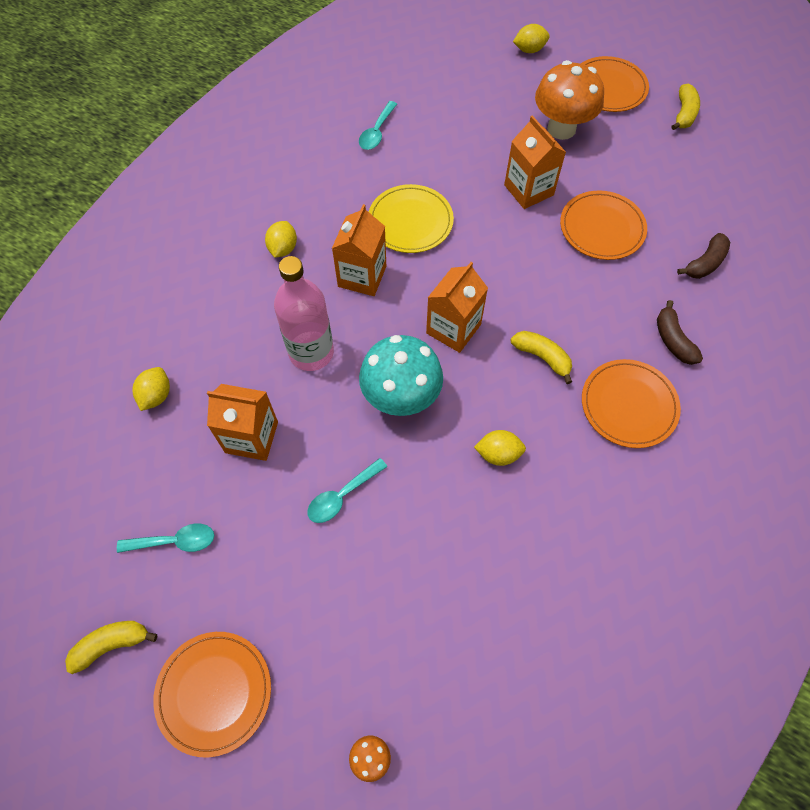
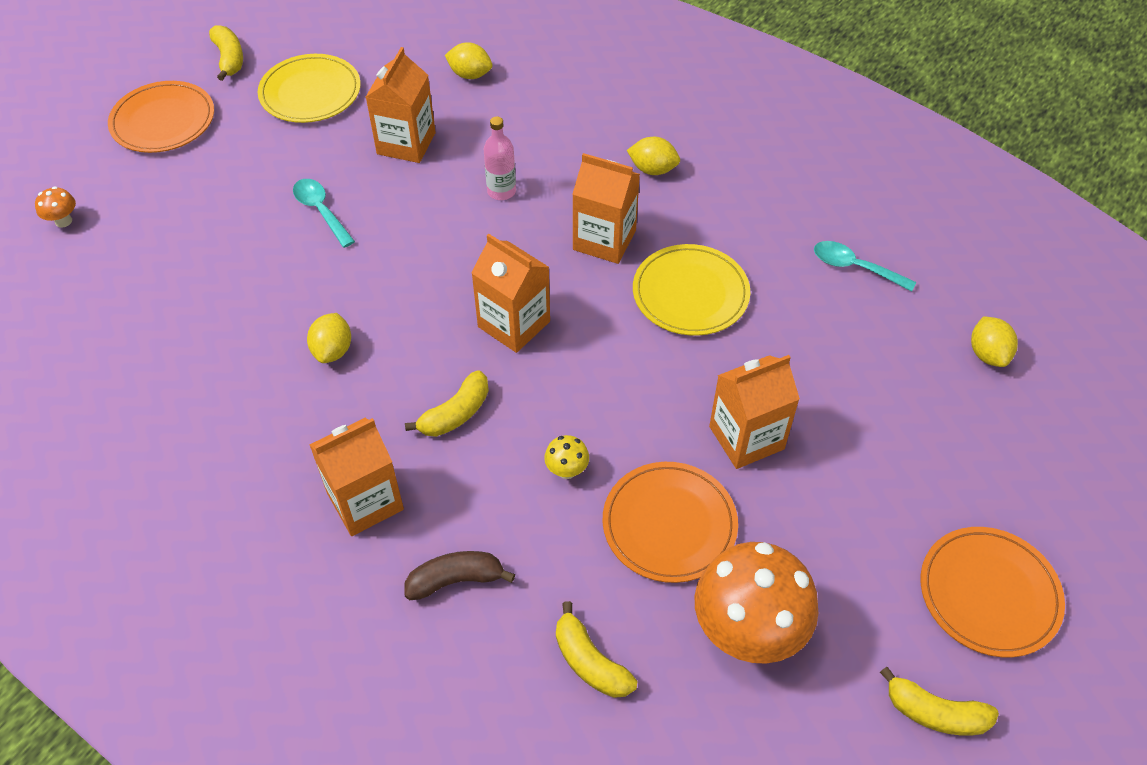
camera: 95 degrees right, 10 degrees down
(174, 541) = (310, 92): turquoise spoon -> yellow plate
(311, 352) = (501, 191): pink bottle -> pink bottle, size x0.55
(401, 398) = (426, 266): turquoise mushroom -> none
(529, 50) = (1068, 482): yellow lemon -> yellow lemon (987, 354)
(561, 129) = (879, 502): orange mushroom -> orange mushroom (747, 631)
(575, 285) = (567, 470): none -> yellow mushroom
(628, 405) = (365, 501): orange plate -> orange carton
(705, 263) = (590, 662): brown banana -> yellow banana

